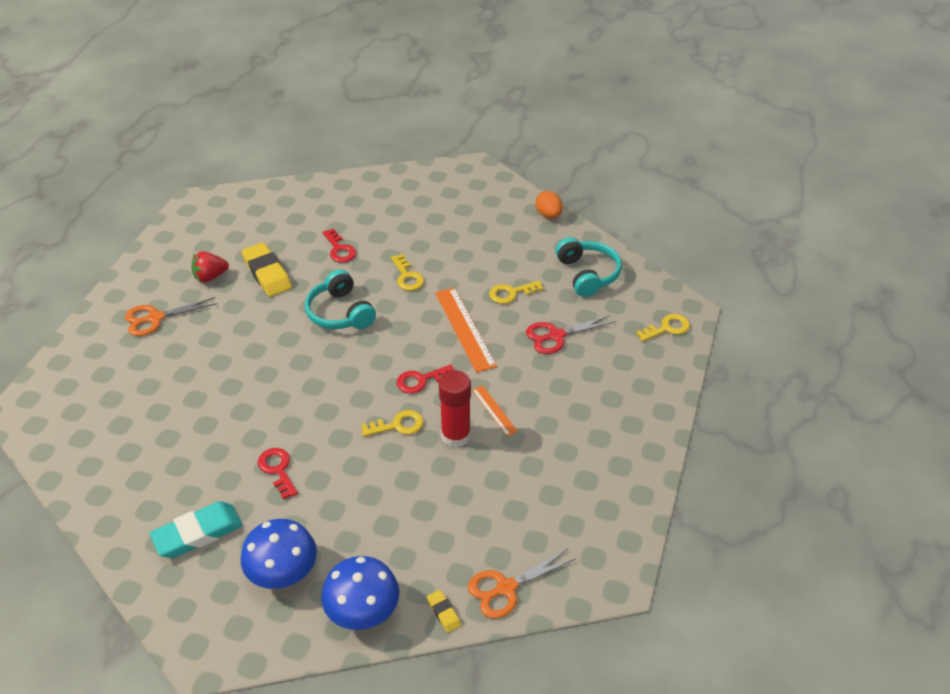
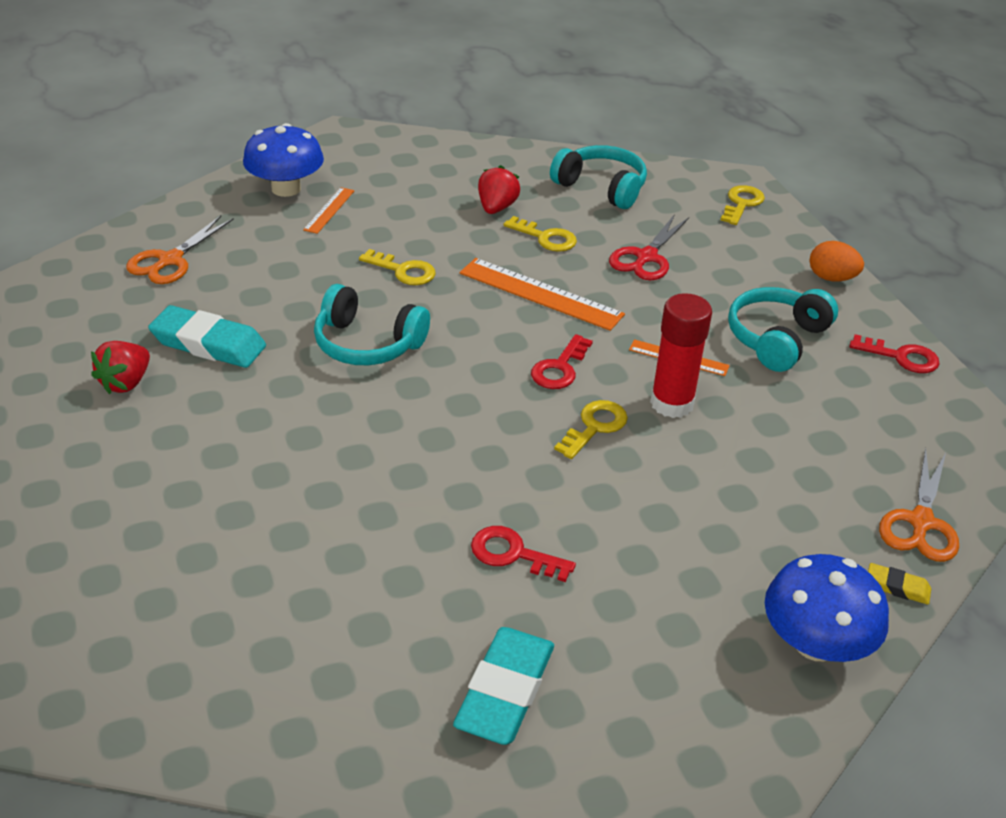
camera: 40 degrees left, 5 degrees down
(155, 318) = (100, 469): orange scissors -> orange scissors (170, 260)
(267, 273) = (208, 344): yellow eraser -> turquoise eraser
(283, 572) = (671, 663): blue mushroom -> blue mushroom (286, 188)
(339, 249) = (277, 277): red key -> red key (901, 357)
(411, 218) = (329, 210): none -> orange ruler
(506, 259) = (496, 208): none -> red strawberry
(511, 293) = (545, 238): yellow key -> yellow key turned 90 degrees counterclockwise
(548, 215) = (487, 149): orange egg -> orange egg (831, 278)
(568, 430) = (776, 339): none -> turquoise headphones

